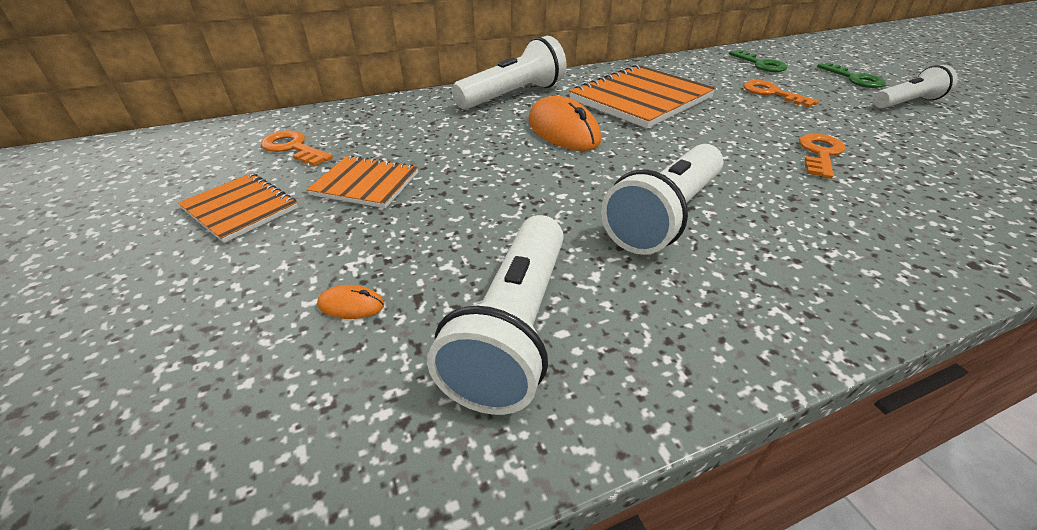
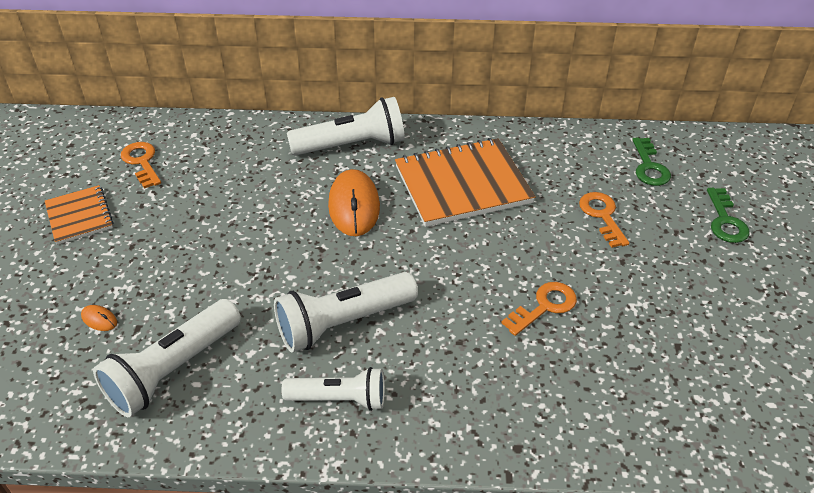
camera: 25 degrees right, 5 degrees up
(366, 184) = (167, 218): orange notebook -> none
(907, 103) = (730, 273): white flashlight -> white flashlight (340, 399)

